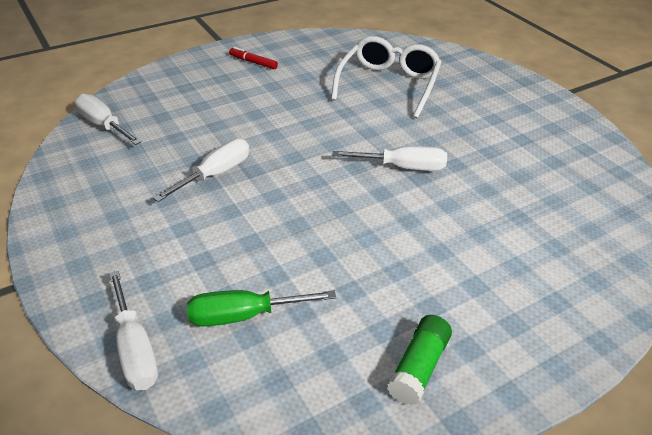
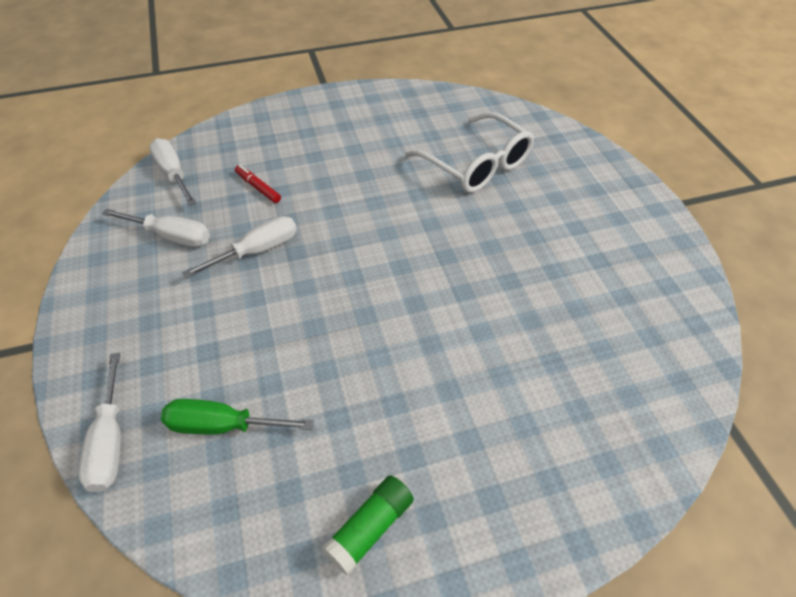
camera: 15 degrees right, 10 degrees up
(253, 62) = (345, 116): red marker -> red marker (258, 187)
(388, 84) = (476, 165): white glasses -> white glasses turned 105 degrees clockwise
(403, 167) = (450, 275): white screwdriver -> white screwdriver (171, 236)

